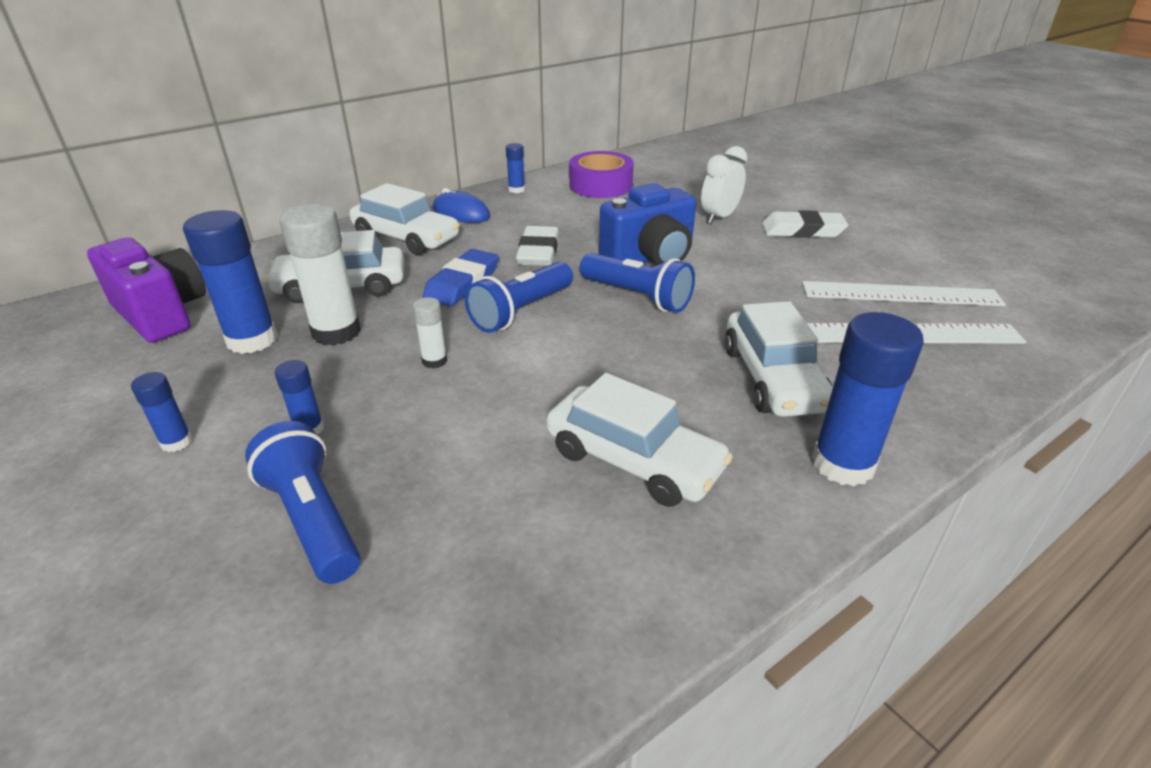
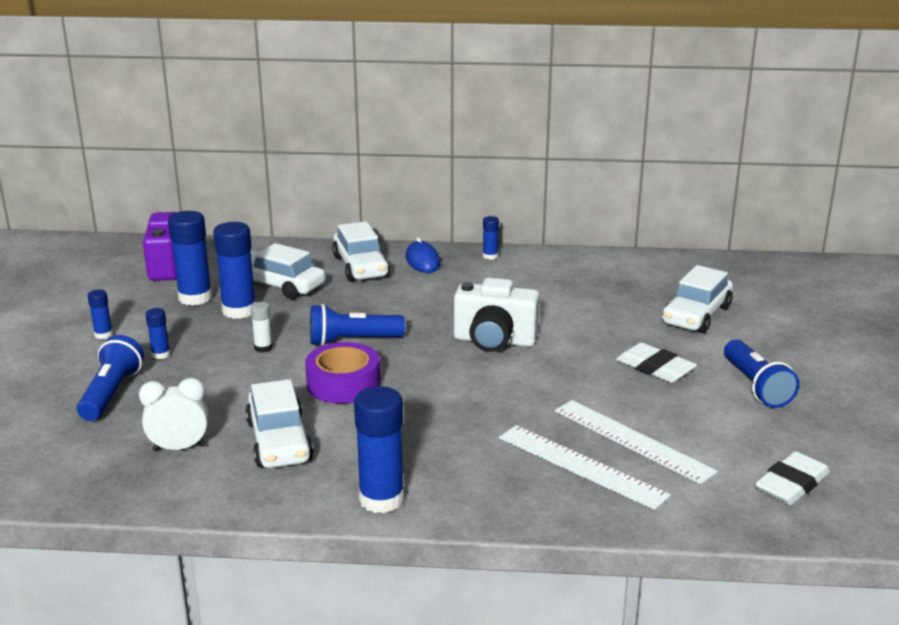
camera: 40 degrees right, 10 degrees down
(336, 332) = (239, 311): white glue stick -> blue glue stick
(462, 283) = (347, 309): blue eraser -> none
(538, 252) = (427, 307): white eraser -> white eraser (791, 484)
(600, 185) = (560, 274): purple tape -> purple tape (343, 384)
(637, 297) = (438, 362): blue flashlight -> blue flashlight (756, 386)
(650, 258) = (494, 341): blue camera -> white camera
(719, 217) = (606, 333): white clock -> white clock (179, 448)
(773, 378) = (429, 443): white car -> white car (696, 315)

